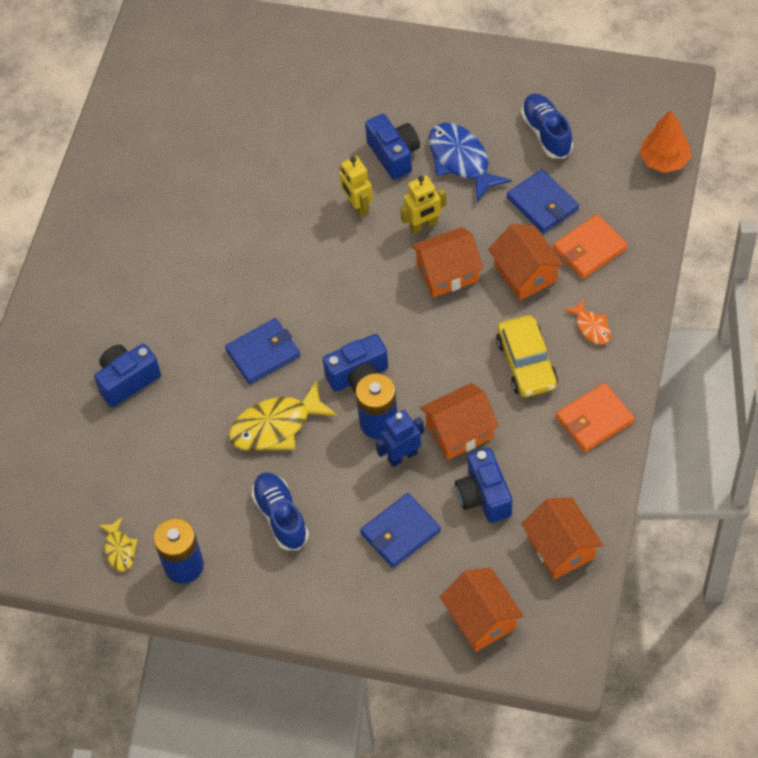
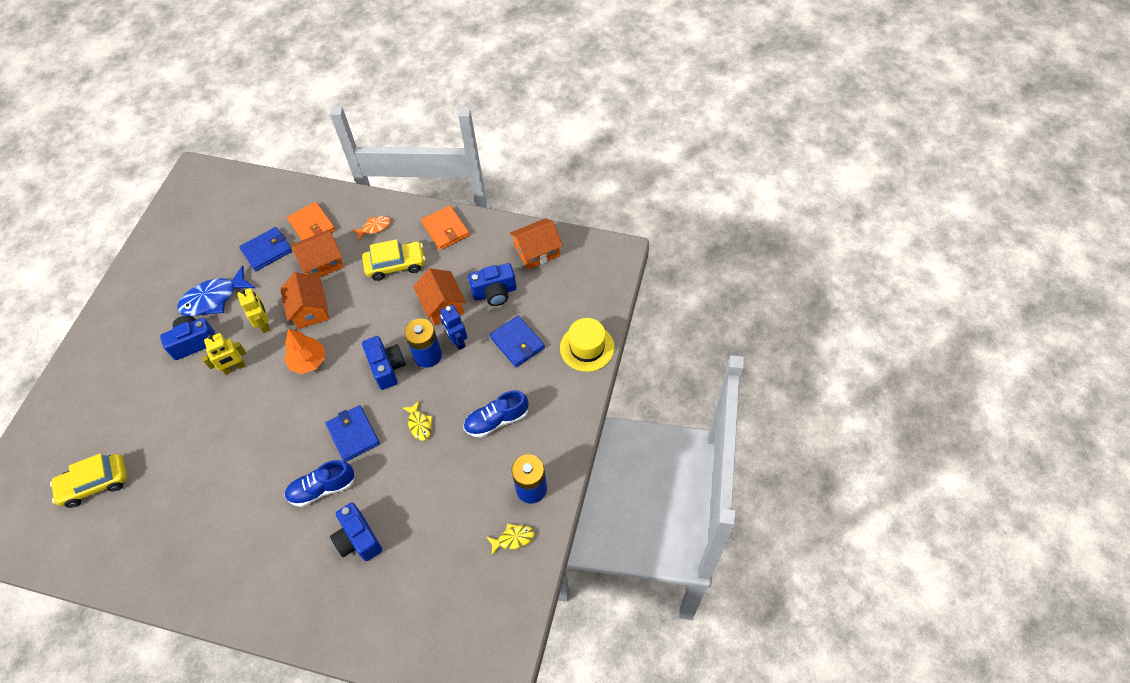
camera: 90 degrees left, 0 degrees up
(206, 106) = (95, 484): none -> yellow car
(276, 426) = (419, 424): yellow fish -> yellow fish, size x0.53
(394, 624) = (587, 347): none -> yellow hat
(481, 618) = (585, 297): orange house -> none
(546, 133) = (206, 246): blue shoe -> blue shoe (322, 488)
(664, 160) = (251, 181): orange tree -> orange tree (308, 361)

